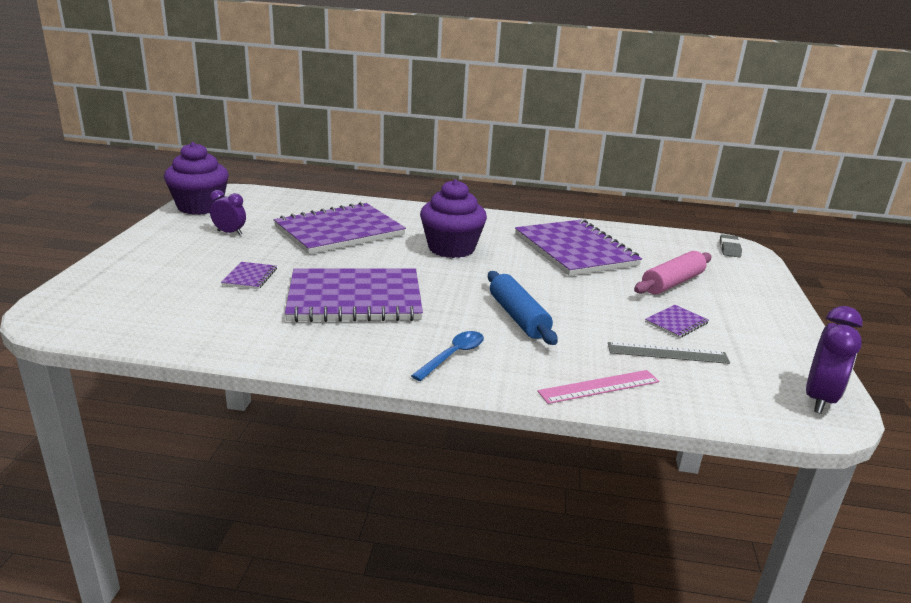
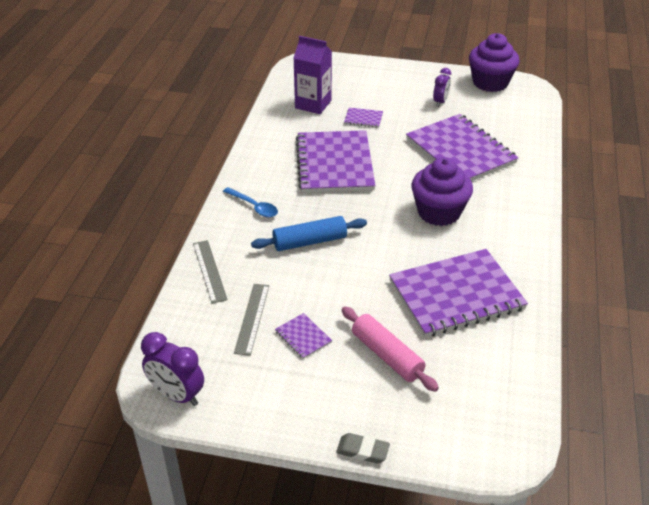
camera: 95 degrees right, 15 degrees up
(192, 310) = (313, 104): none -> purple carton
(599, 386) = (210, 271): pink ruler -> grey ruler
(729, 249) = (496, 439): grey eraser -> grey eraser (362, 450)

